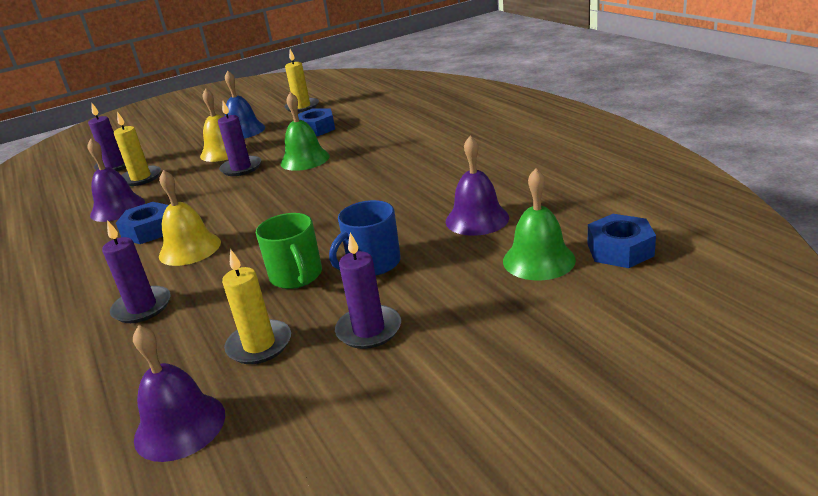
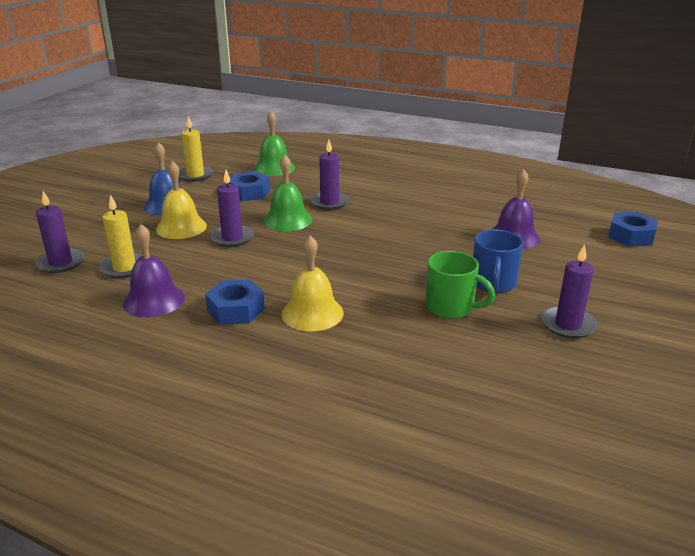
camera: 40 degrees left, 0 degrees up
(142, 307) = (358, 368): purple candle -> purple candle (329, 202)
(180, 426) = (553, 429): purple bell -> none
(259, 345) = (510, 359): yellow candle -> none
(538, 260) = (596, 253): green bell -> green bell (274, 168)

